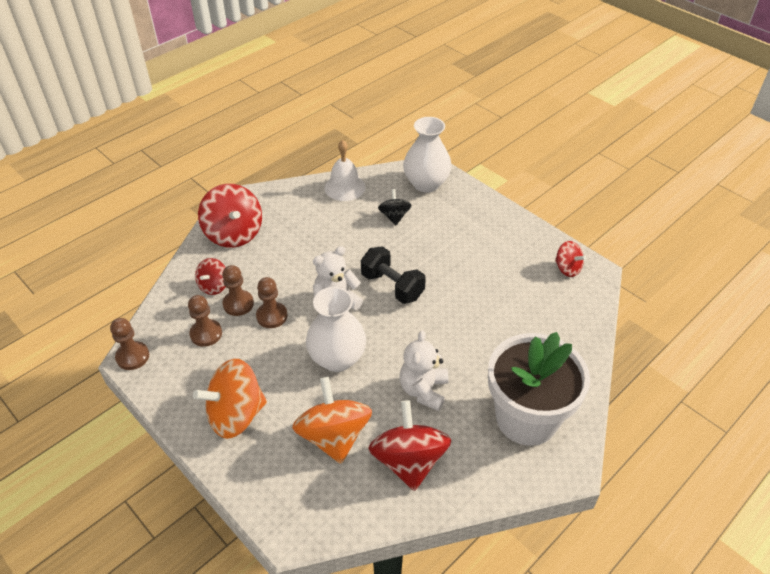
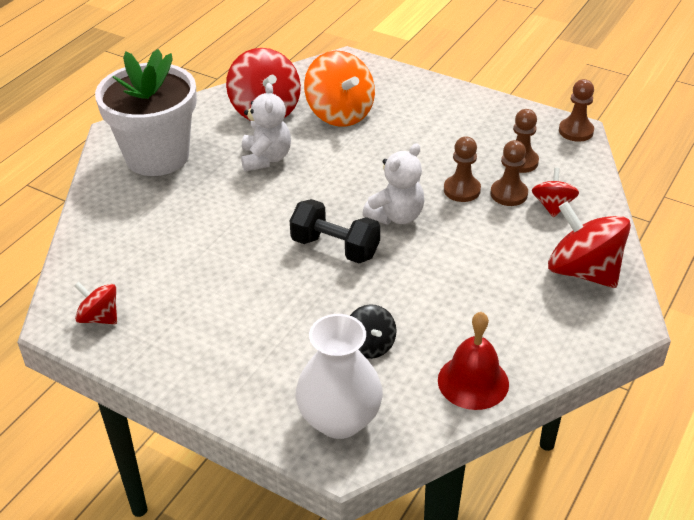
camera: 165 degrees right, 5 degrees down
(236, 415) = (438, 111): orange spinning top -> none
(337, 358) = (366, 167): white vase -> none
(344, 187) = (473, 381): white bell -> red bell

